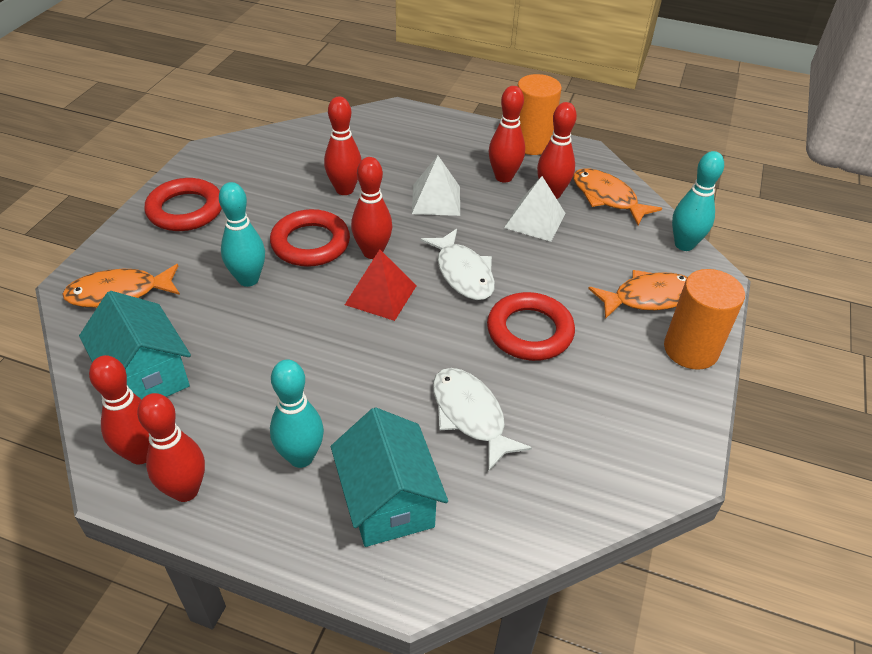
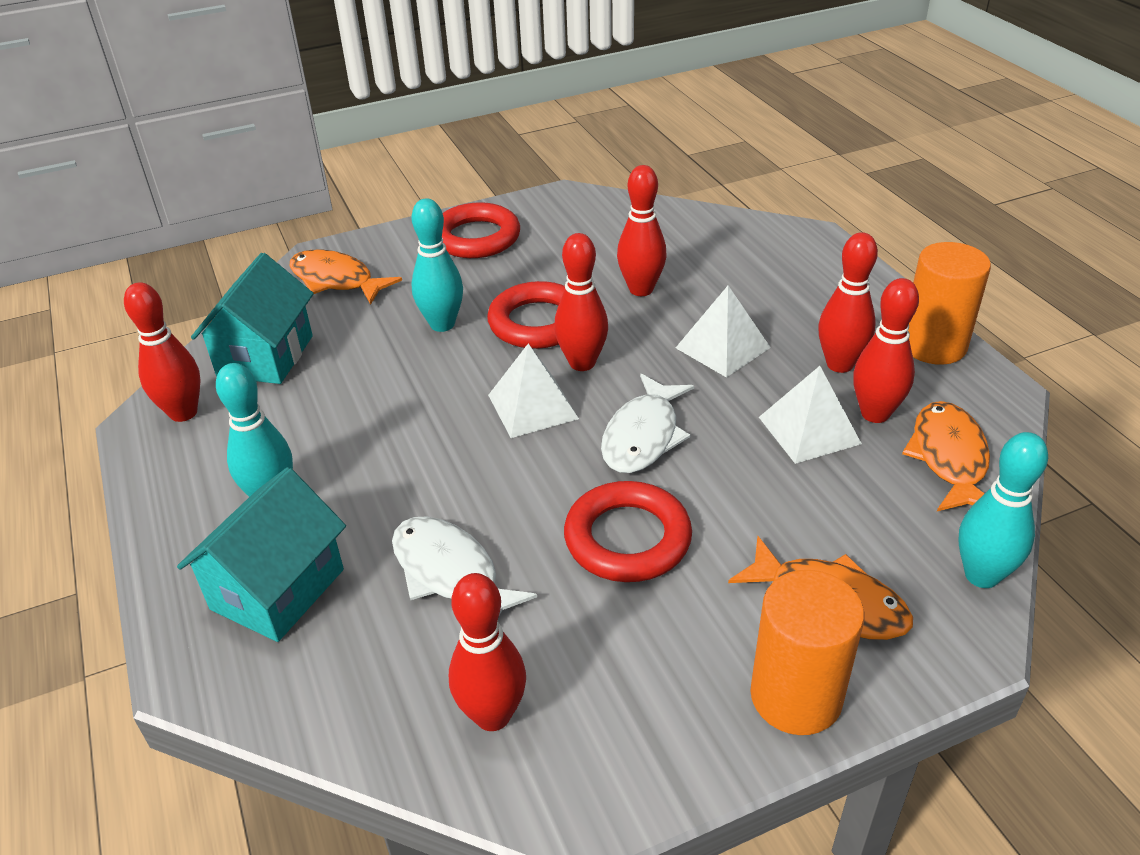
camera: 50 degrees right, 5 degrees down
(185, 490) = (169, 461): red bowling pin -> red bowling pin (493, 715)
(380, 295) = (533, 406): red pyramid -> white pyramid
(470, 415) = (450, 573): white fish -> white fish turned 60 degrees counterclockwise

